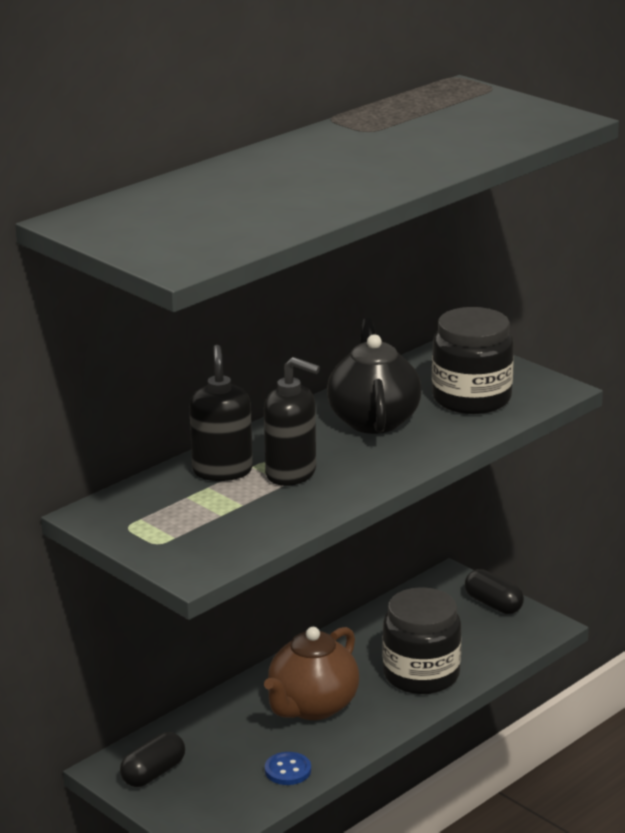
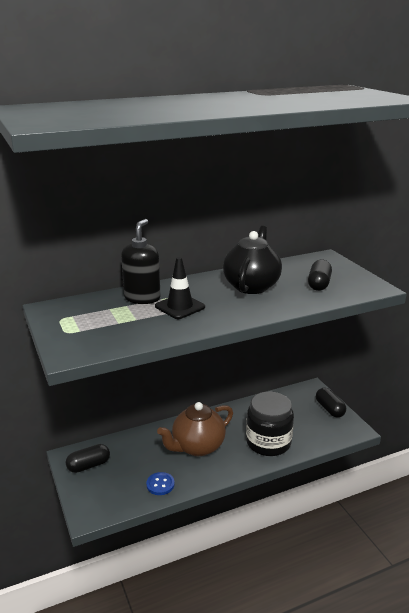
camera: 20 degrees right, 0 degrees up
(291, 473) = (180, 307): black soap dispenser -> black traffic cone
(471, 398) = (319, 284): black jar -> black capsule

